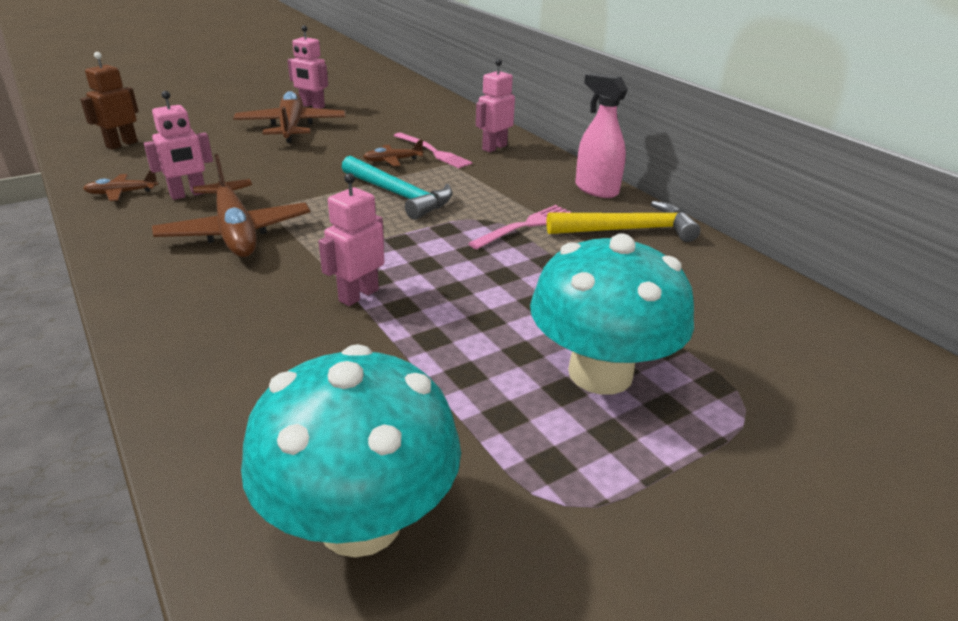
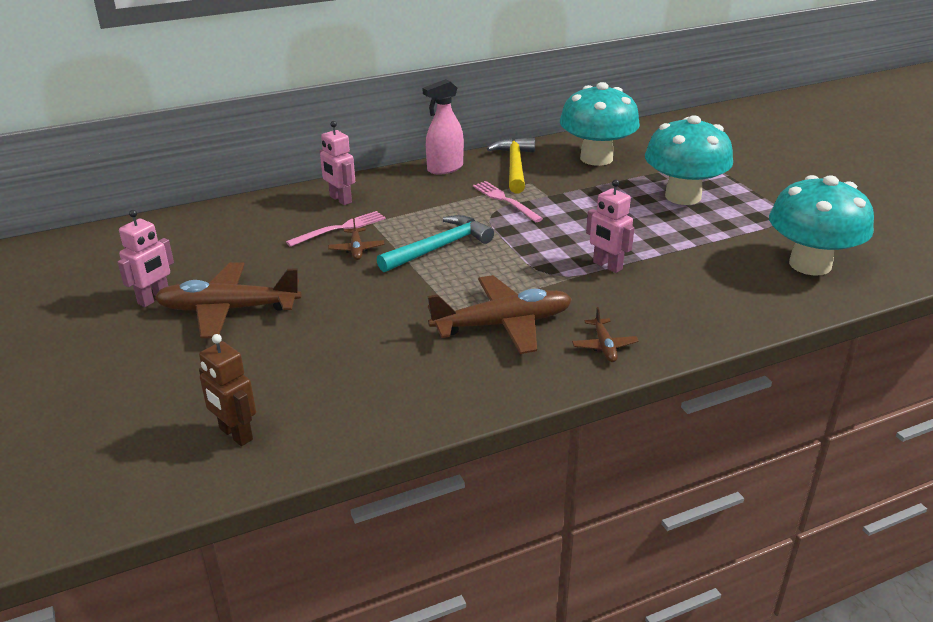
camera: 80 degrees left, 0 degrees up
(122, 193) = (400, 406): brown plane -> brown plane (604, 346)
(188, 194) = (414, 360): pink robot -> none
(700, 291) = (596, 158): none -> turquoise mushroom

